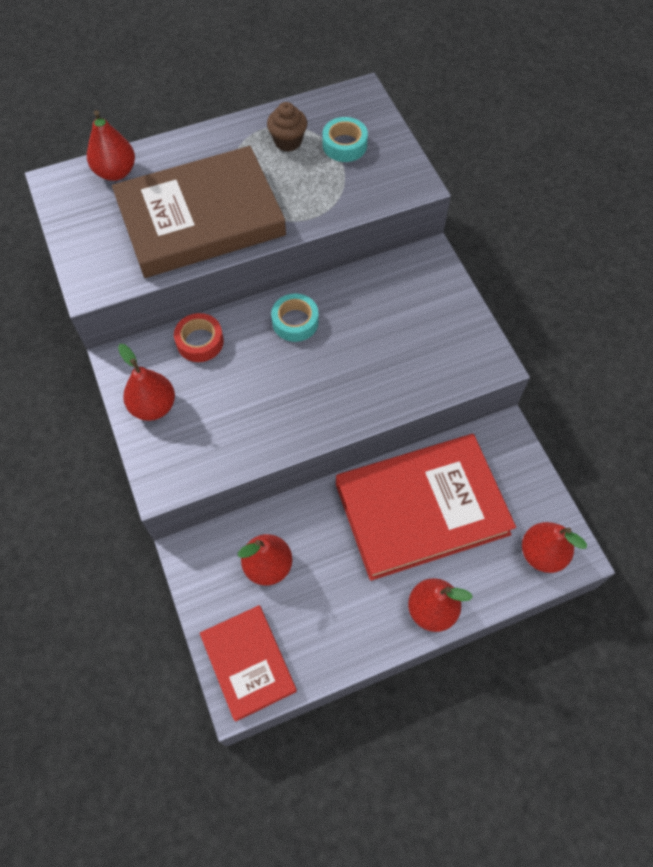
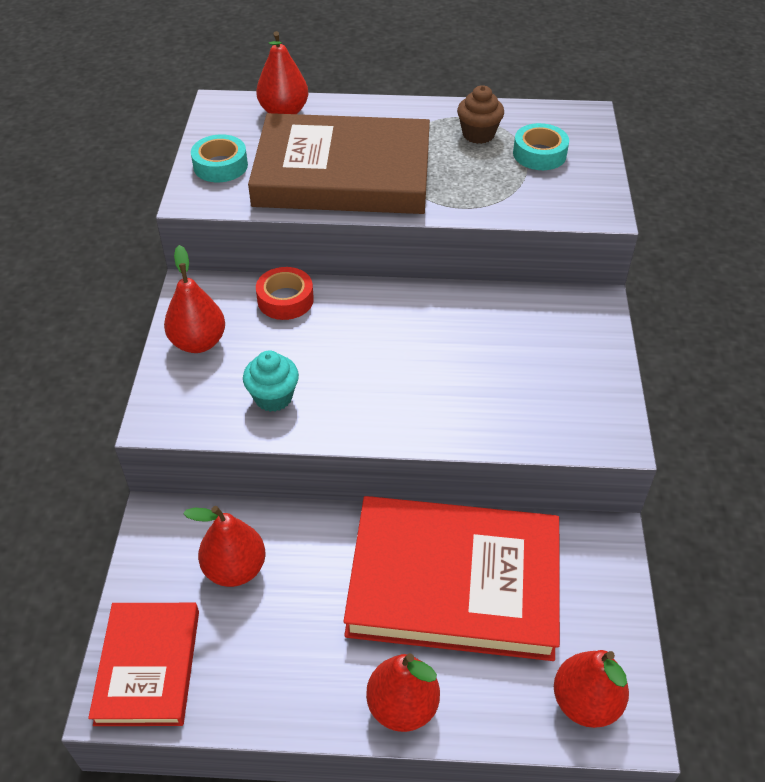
camera: 25 degrees right, 15 degrees down
(239, 430) = (273, 397): none -> turquoise cupcake
(295, 322) = (400, 315): turquoise tape -> turquoise tape (220, 166)

